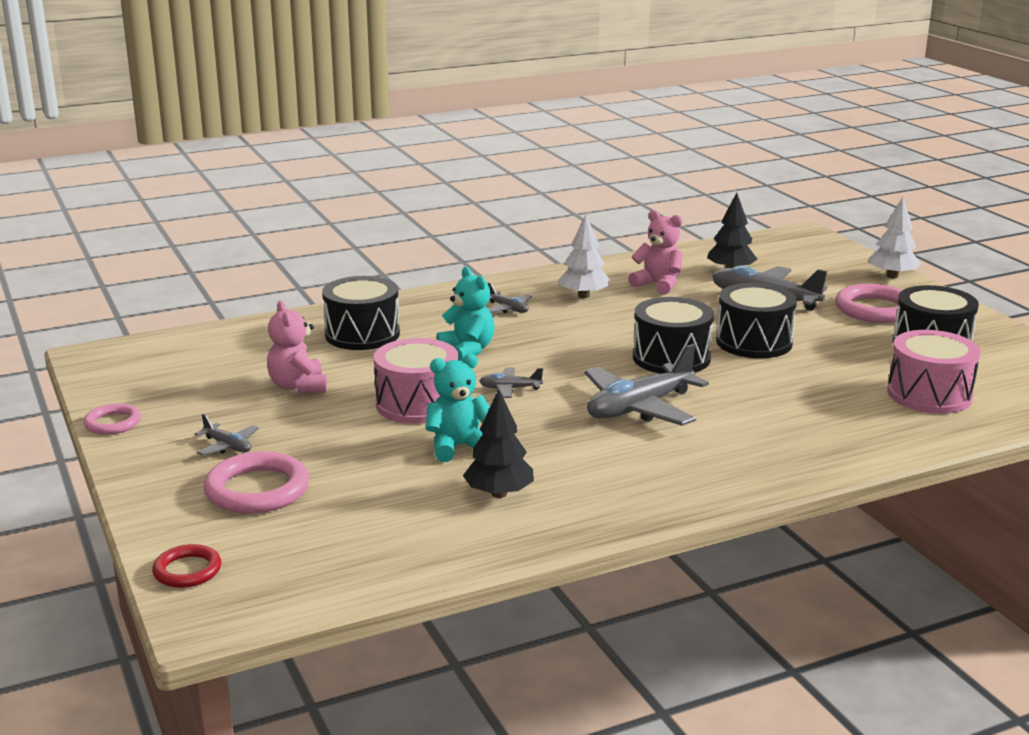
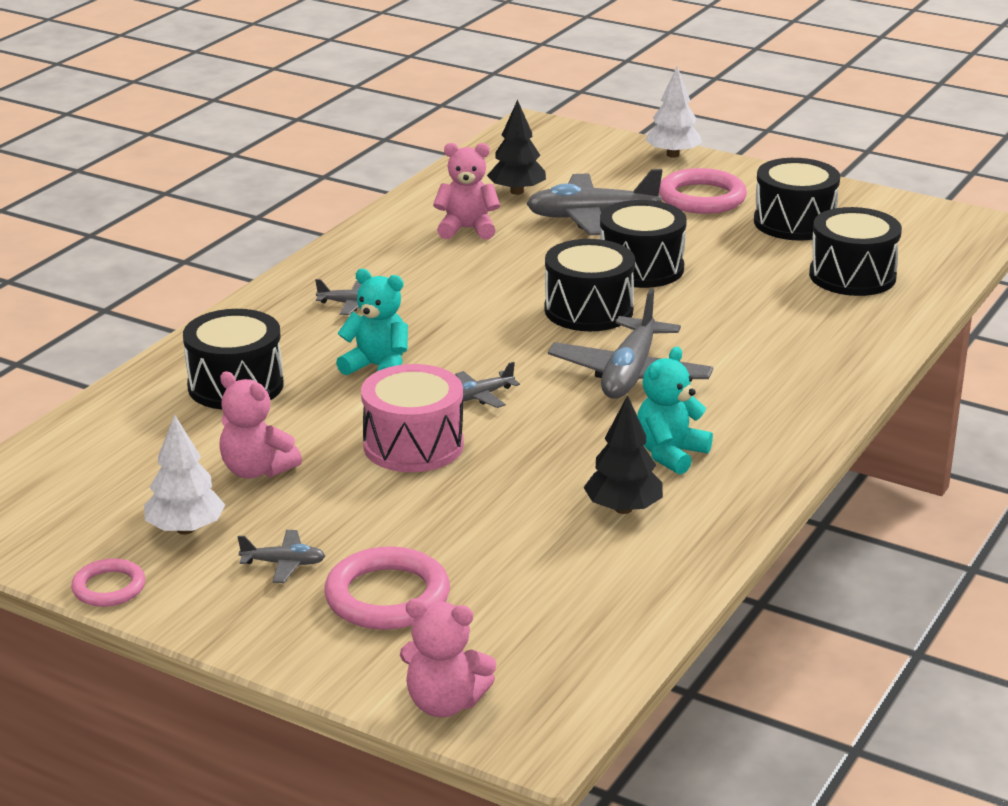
camera: 35 degrees left, 5 degrees up
(187, 570) = (444, 703): red ring -> pink teddy bear
(458, 447) = (519, 476): turquoise teddy bear -> turquoise teddy bear (670, 454)
(583, 296) = (409, 265): white tree -> white tree (185, 529)
(929, 395) = (852, 276): pink drum -> black drum

